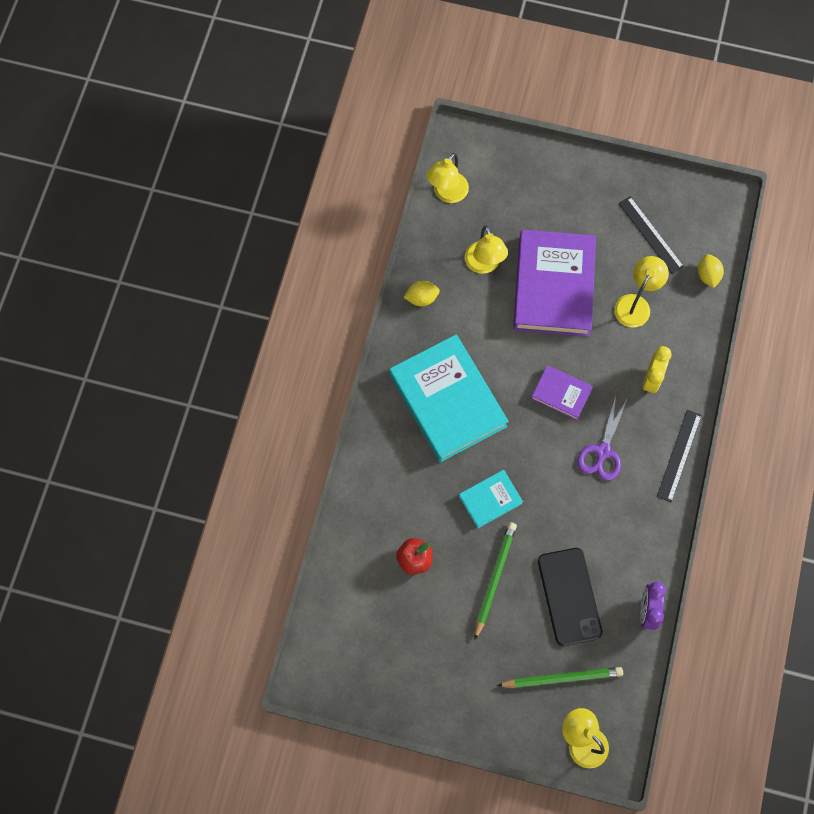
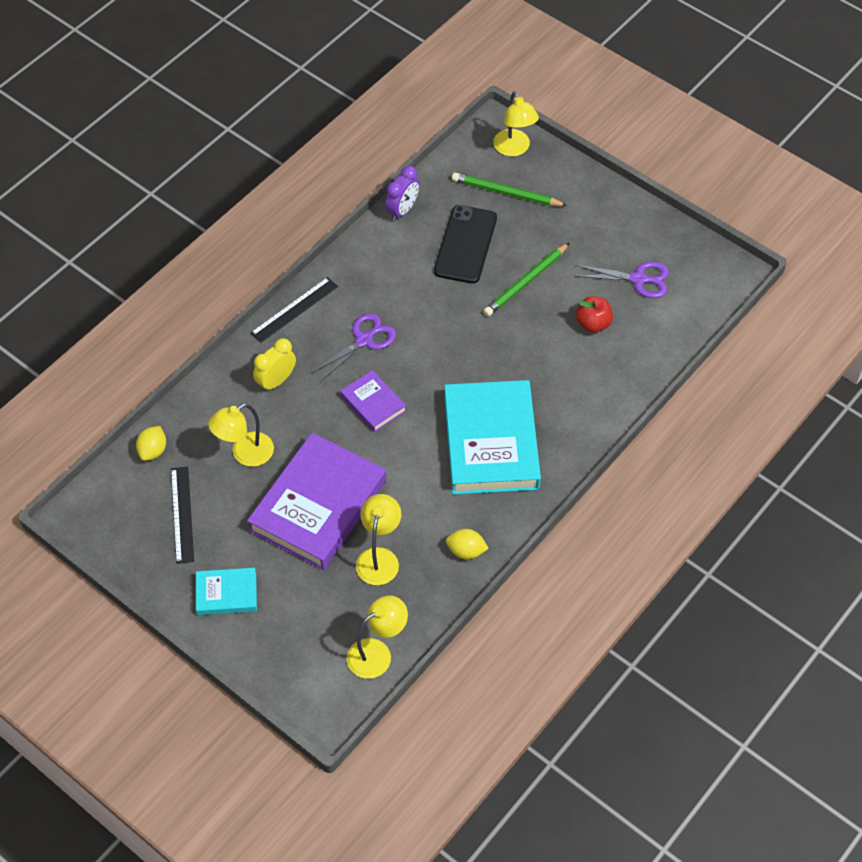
camera: 155 degrees left, 15 degrees down
(394, 629) = (638, 279): none -> purple scissors
(490, 499) = (495, 343): turquoise book -> turquoise book (226, 594)

